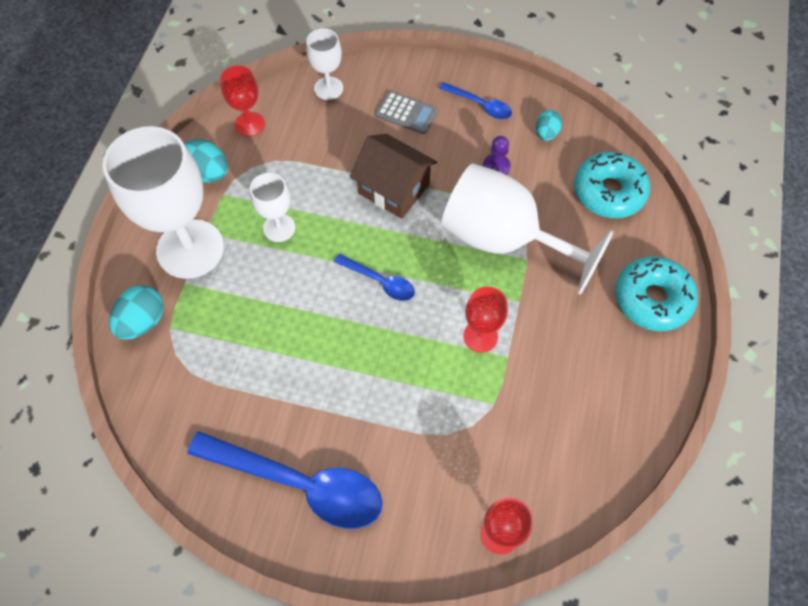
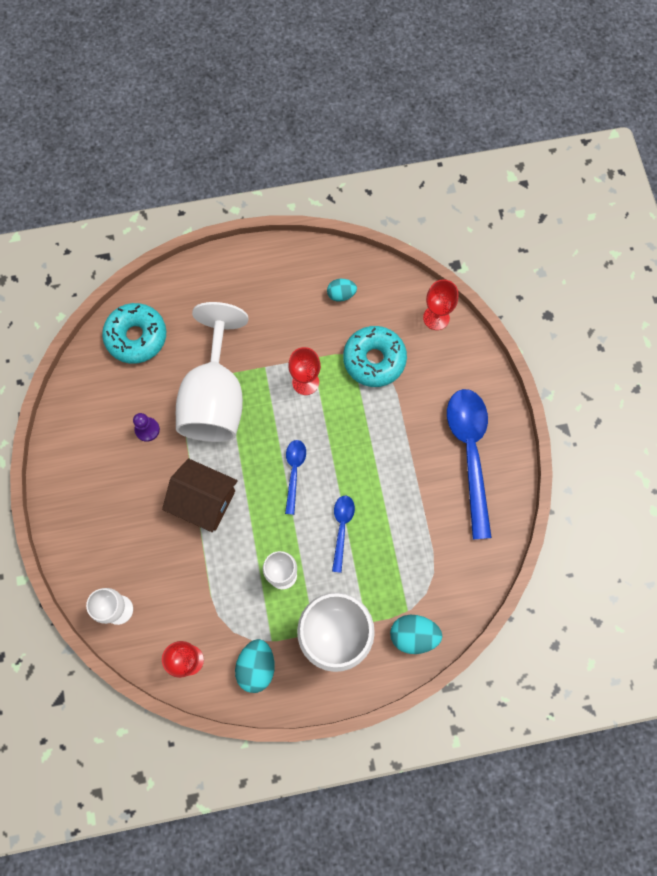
camera: 115 degrees left, 10 degrees up
(394, 189) = (204, 501): brown house -> brown house turned 75 degrees counterclockwise
(406, 113) = (120, 526): grey calculator -> none
(480, 105) = (86, 468): blue spoon -> blue spoon (342, 528)
(546, 134) = (96, 403): turquoise egg -> turquoise egg (341, 294)
(652, 299) = (221, 279): turquoise donut -> turquoise donut (374, 360)

